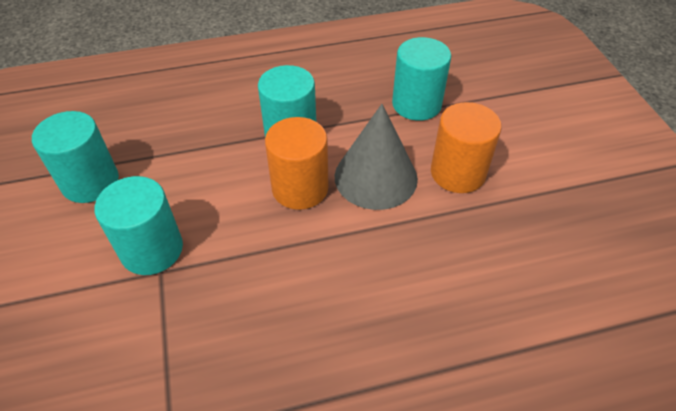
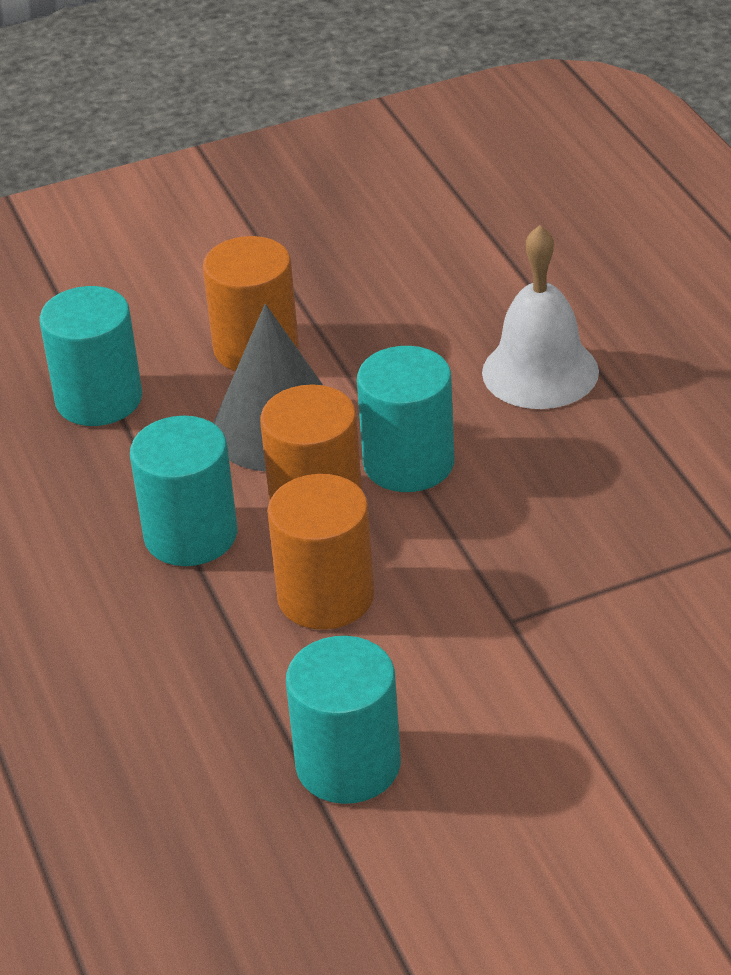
camera: 95 degrees left, 10 degrees down
(152, 249) = (474, 640): turquoise cylinder -> turquoise cylinder (408, 463)
(219, 185) = (326, 596): none -> orange cylinder
(411, 334) = (540, 372): none -> white bell

